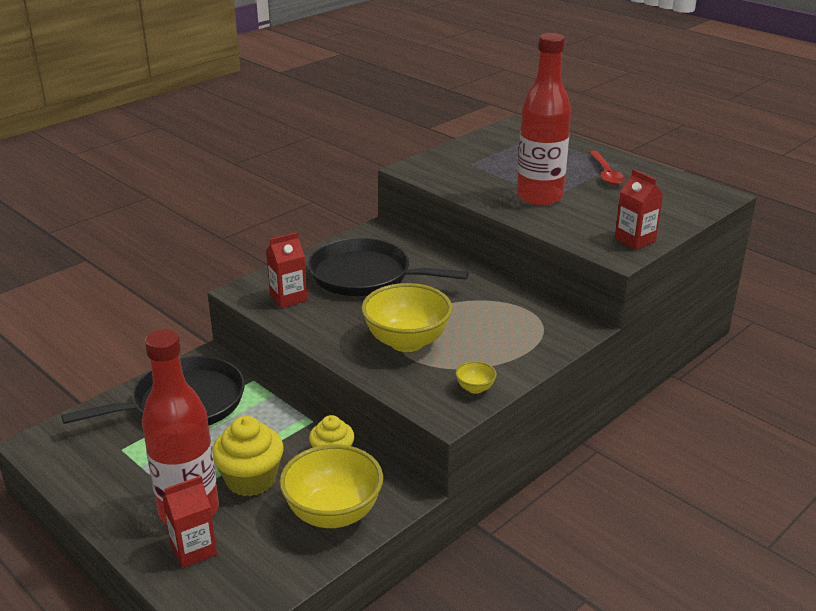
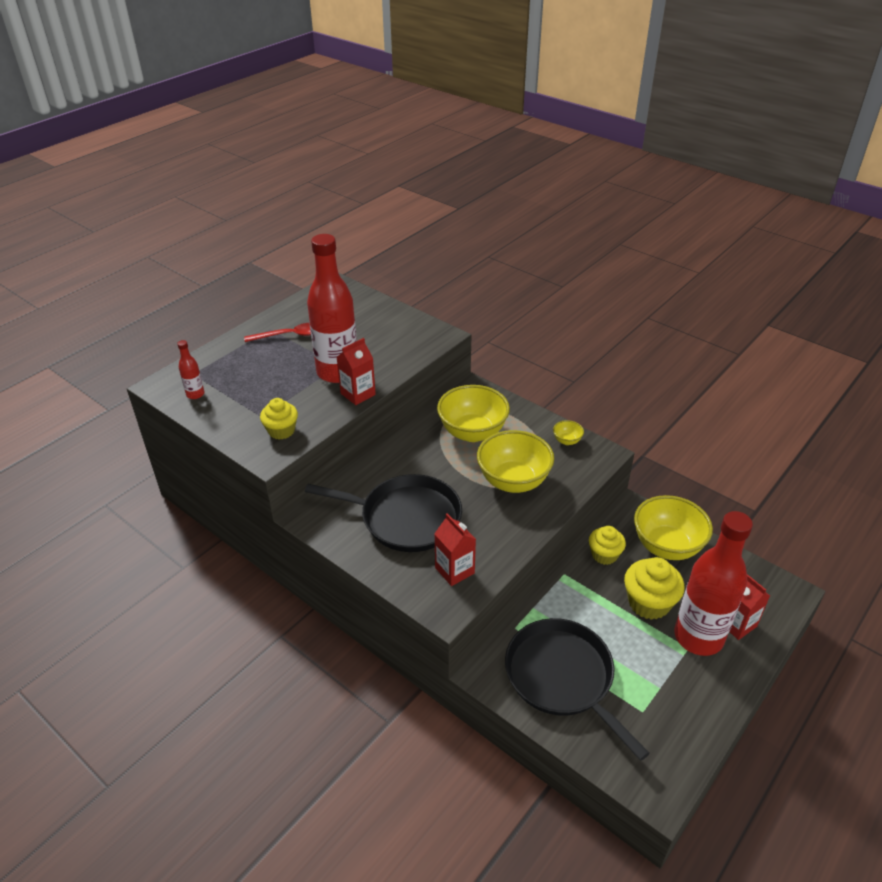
camera: 95 degrees left, 10 degrees up
(365, 276) = (406, 518): black pan -> black pan turned 90 degrees counterclockwise
(445, 173) = (281, 431): none -> yellow cupcake
(495, 321) = (472, 432): none -> yellow bowl
(503, 138) = (195, 394): none -> red bottle
(635, 240) = (415, 327): red carton -> red carton (358, 394)

